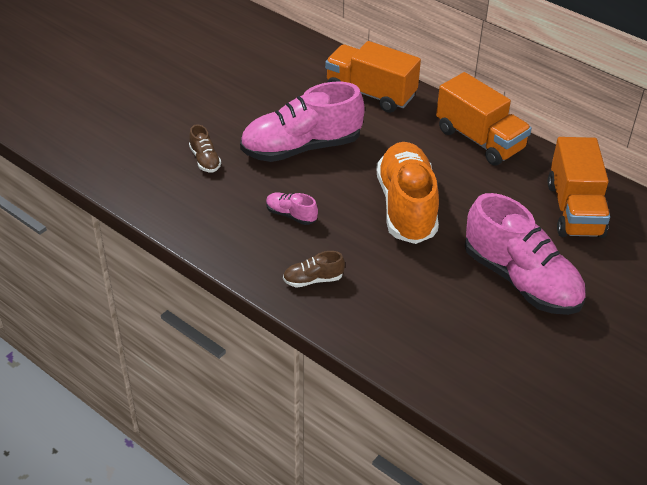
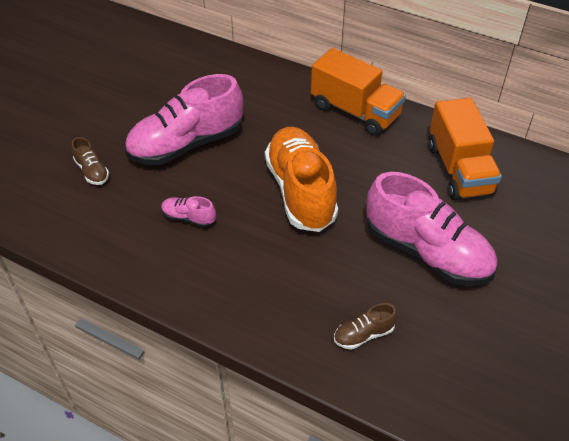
camera: 10 degrees left, 5 degrees up
(313, 280) = (223, 286): brown shoe -> brown shoe (363, 334)
(370, 93) = (243, 79): orange truck -> none

